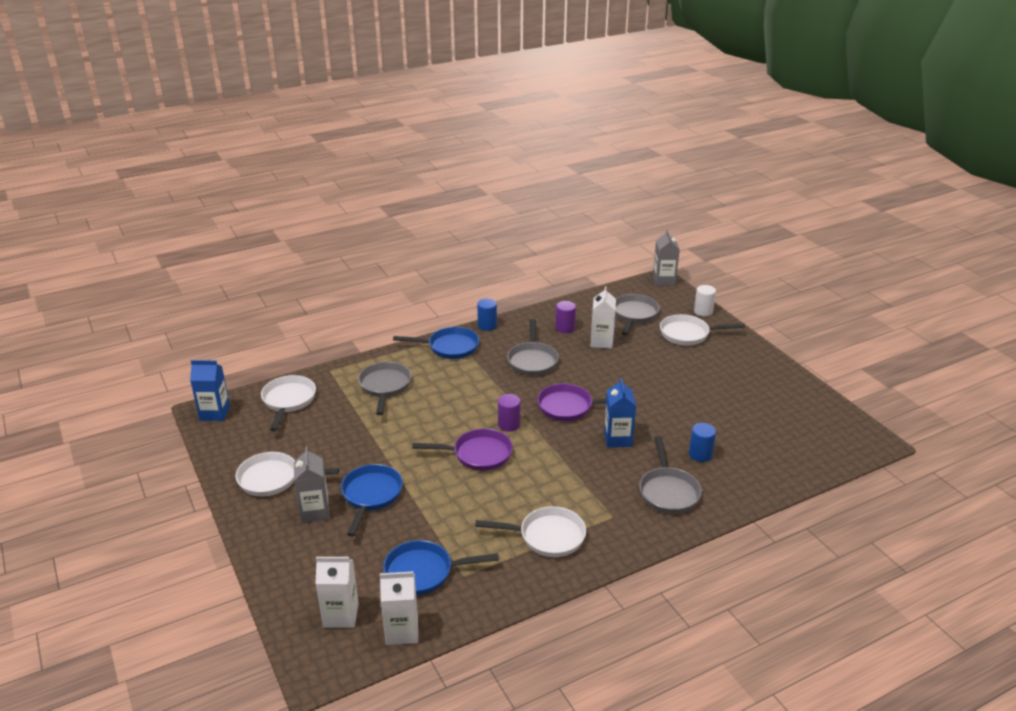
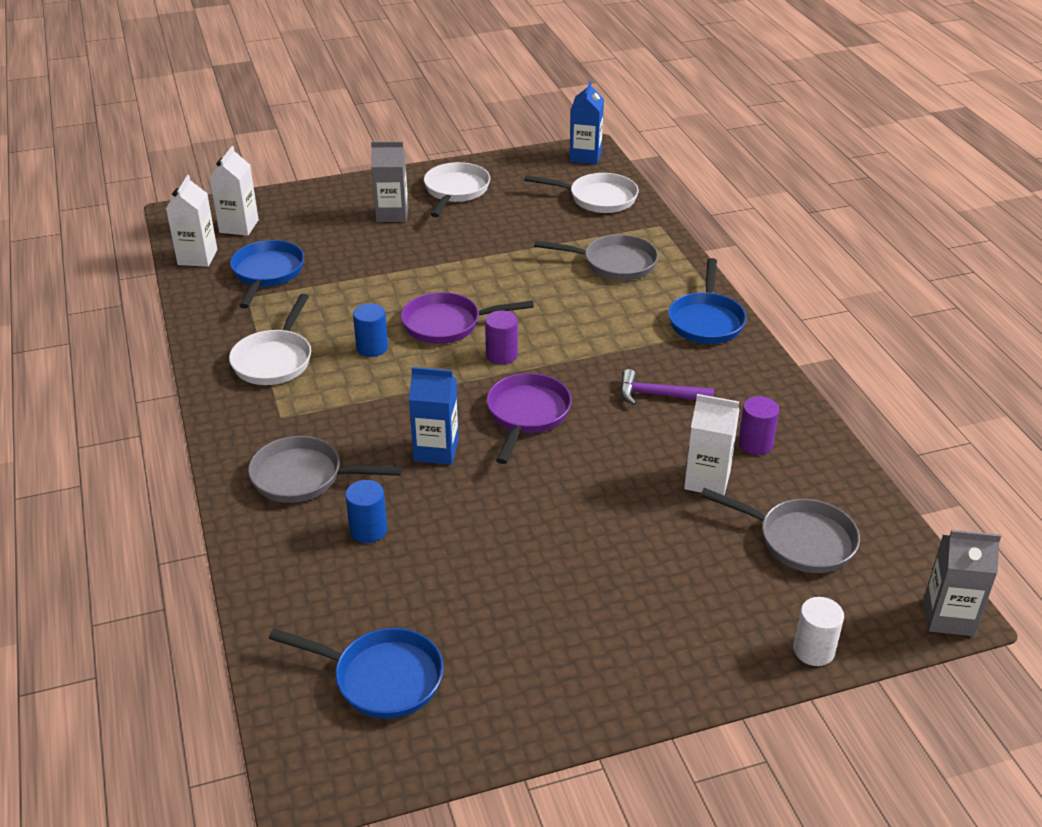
camera: 100 degrees right, 5 degrees up
(371, 496) = (402, 247): blue pan -> blue pan (381, 678)
(478, 454) = (447, 324): purple pan -> purple pan turned 75 degrees clockwise
(487, 326) = (767, 361): blue cylinder -> blue cylinder (372, 348)
(532, 360) = (658, 395): grey pan -> purple hammer
(688, 334) = (724, 603): white pan -> none

